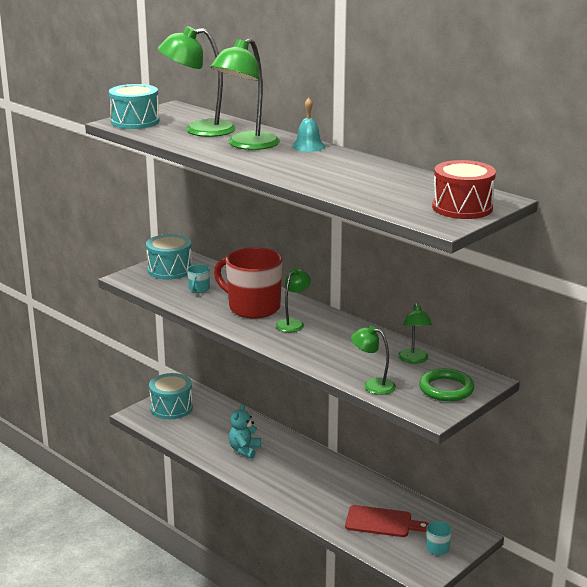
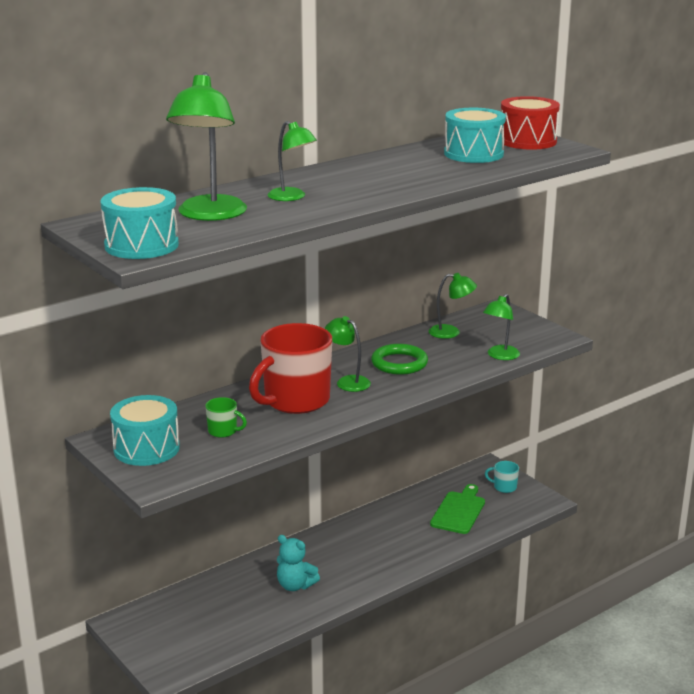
camera: 80 degrees left, 0 degrees up
(171, 408) = (165, 639): turquoise drum -> turquoise drum (473, 154)
(199, 289) = (223, 431): turquoise mug -> green mug
(246, 145) = (292, 197): green lamp -> green lamp, size x0.57
(308, 146) = (312, 174): turquoise bell -> none
(382, 522) = (459, 511): red cutting board -> green cutting board
(446, 389) = (511, 326): green ring -> green ring (399, 363)

